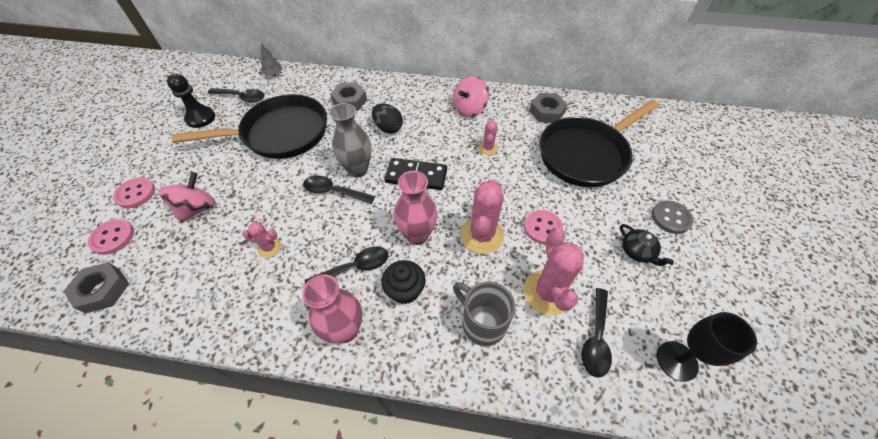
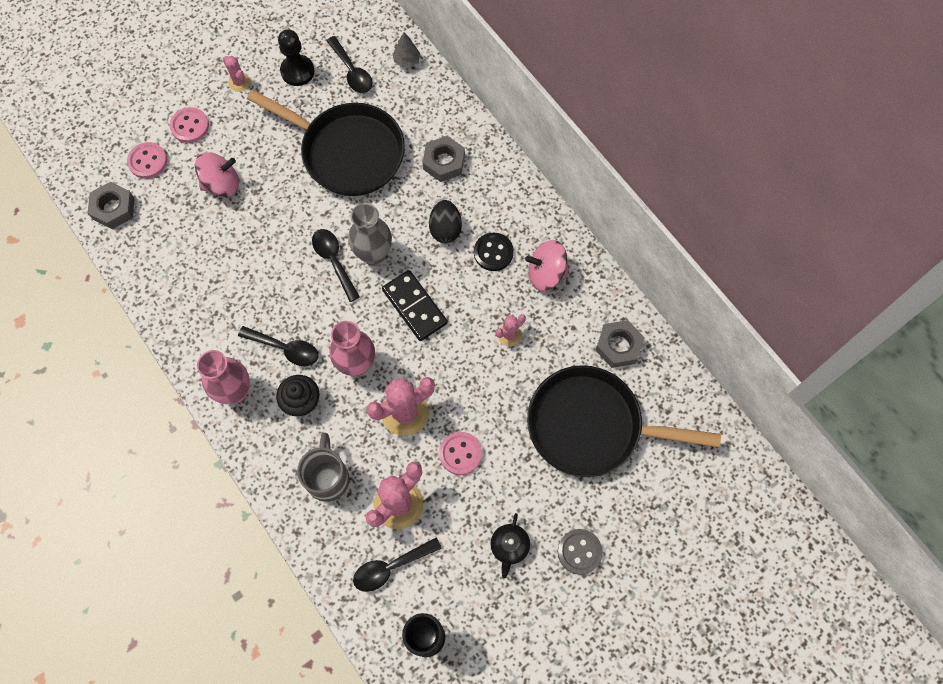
camera: 45 degrees right, 15 degrees up
(269, 248) = (243, 273): pink cactus -> pink cactus (239, 82)
(429, 119) = (493, 252): none -> black button

